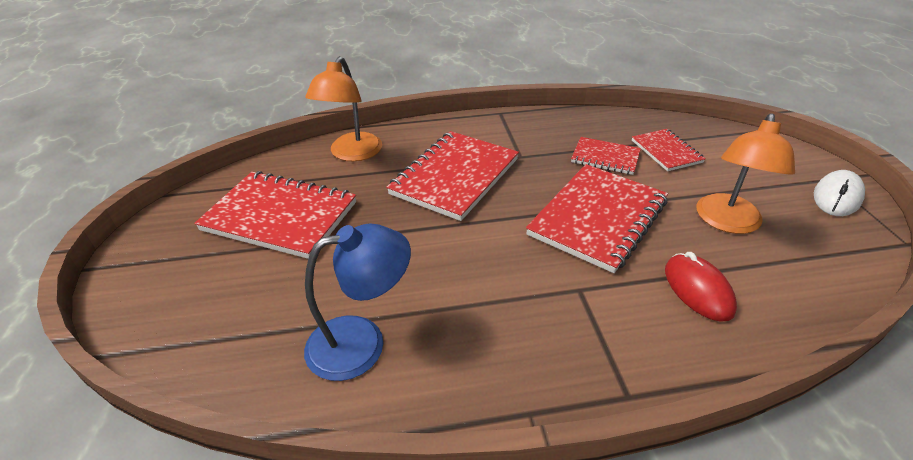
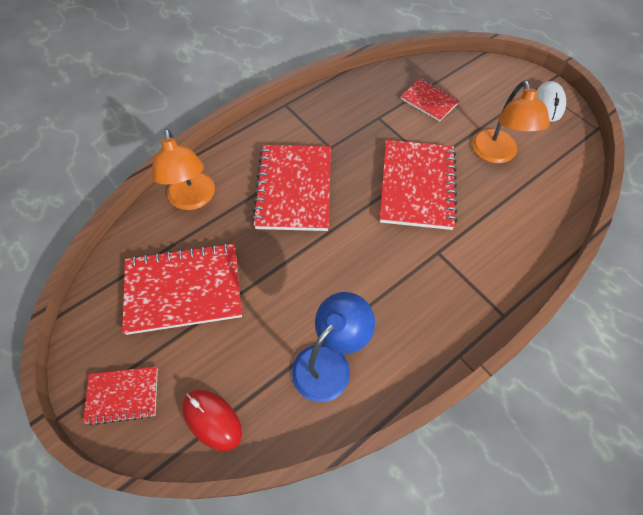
camera: 30 degrees left, 20 degrees up
(605, 157) = (391, 124): red notebook -> red notebook (123, 396)
(698, 290) = (504, 219): red mouse -> red mouse (212, 420)

